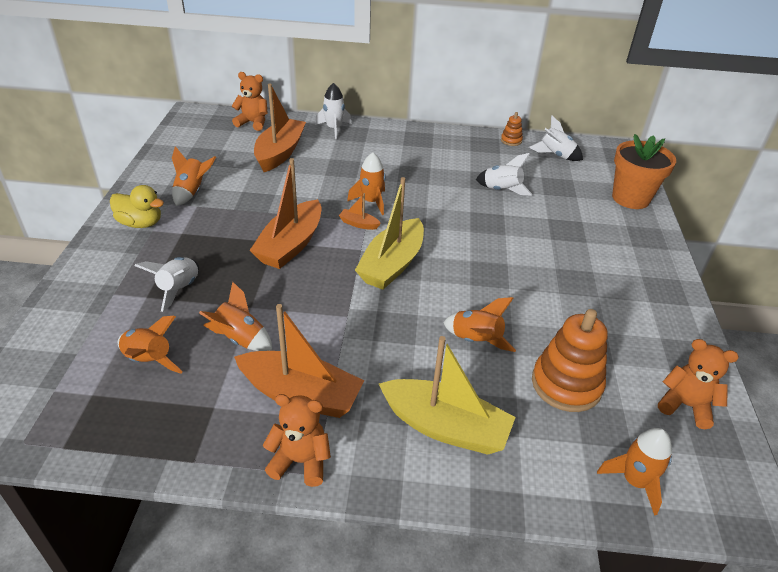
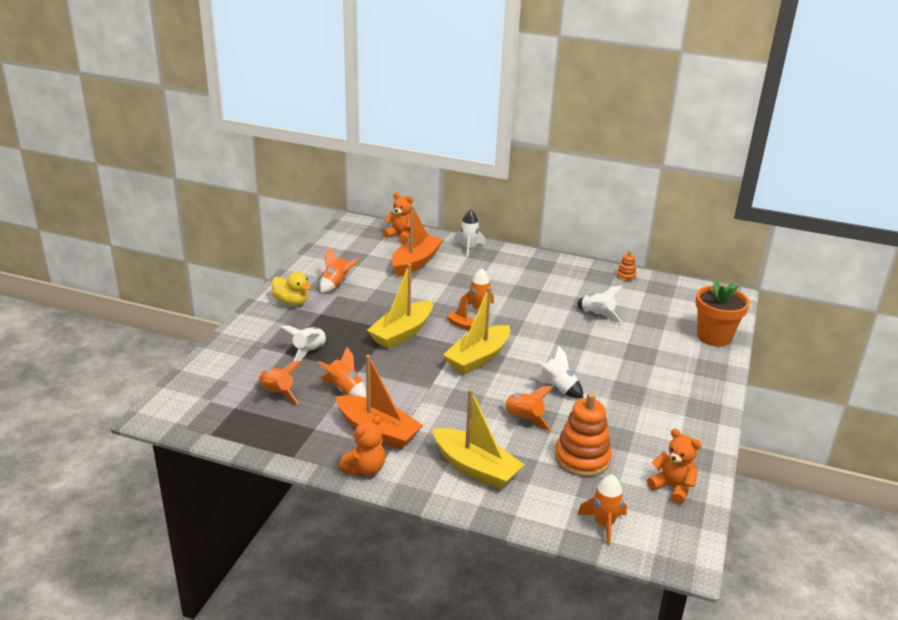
camera: 15 degrees right, 10 degrees down
(290, 245) = (402, 333): orange boat -> yellow boat
(300, 461) = (365, 469): orange teddy bear -> orange teddy bear turned 105 degrees clockwise
(555, 155) = (662, 293): white rocket -> white rocket (558, 388)

